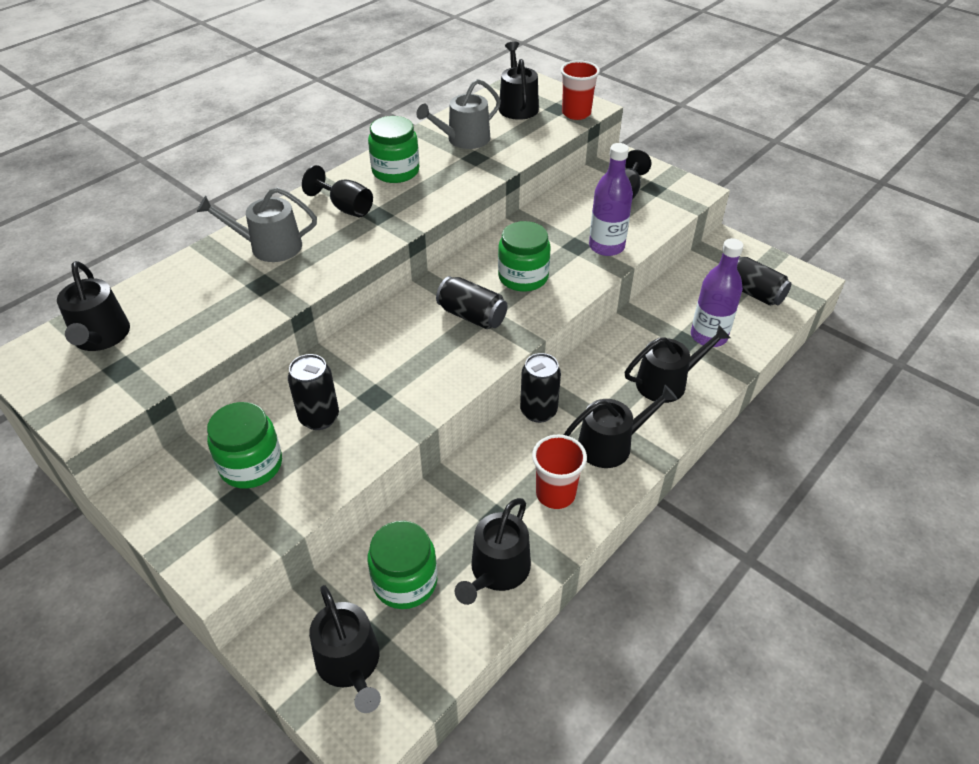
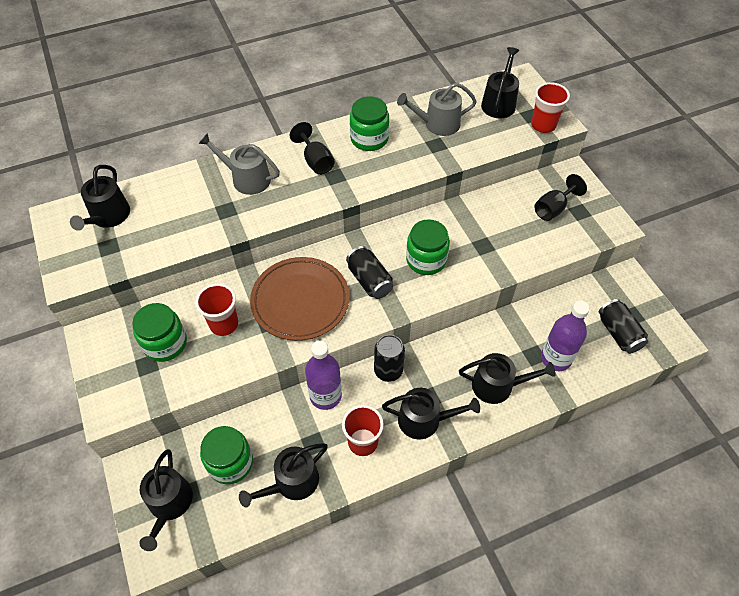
camera: 25 degrees right, 10 degrees up
(319, 418) = (224, 324): black can -> red cup
(402, 362) = (300, 300): none -> brown plate
(606, 246) = (506, 255): purple bottle -> purple bottle (325, 396)

